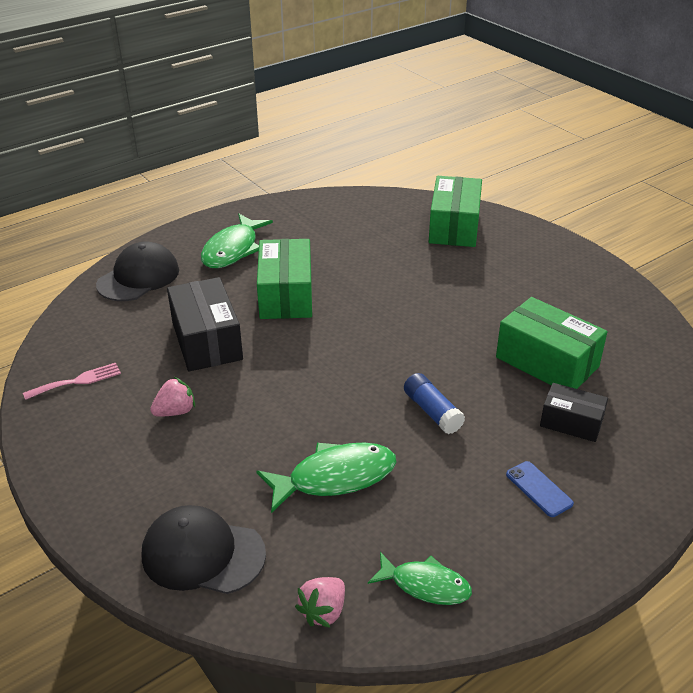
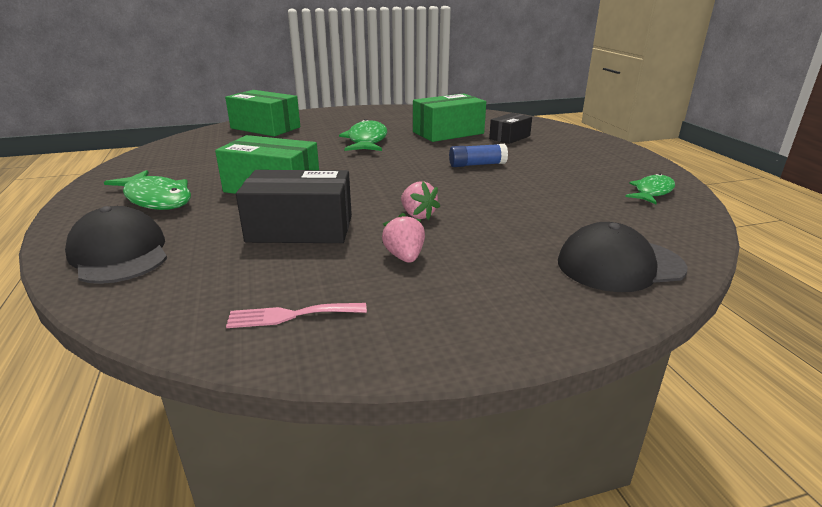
camera: 70 degrees left, 10 degrees down
(77, 381) = (290, 315): pink fork -> pink fork turned 90 degrees counterclockwise
(203, 554) = (619, 265): black cap -> black cap turned 45 degrees clockwise
(323, 611) = (682, 225): pink strawberry -> pink strawberry (417, 215)
(335, 478) = (536, 202): green fish -> green fish (367, 141)
(538, 489) = (566, 153): blue phone -> none

